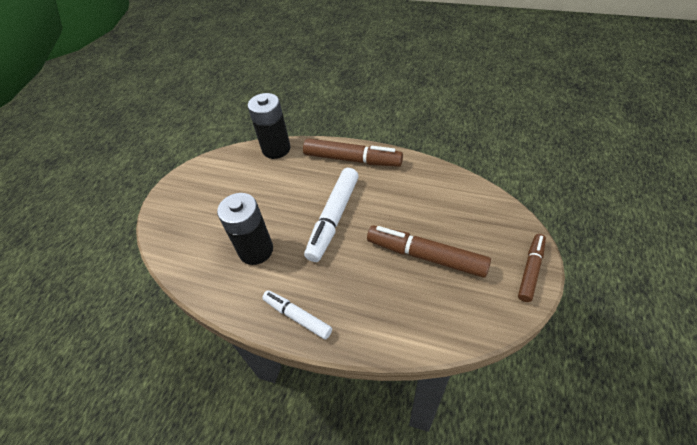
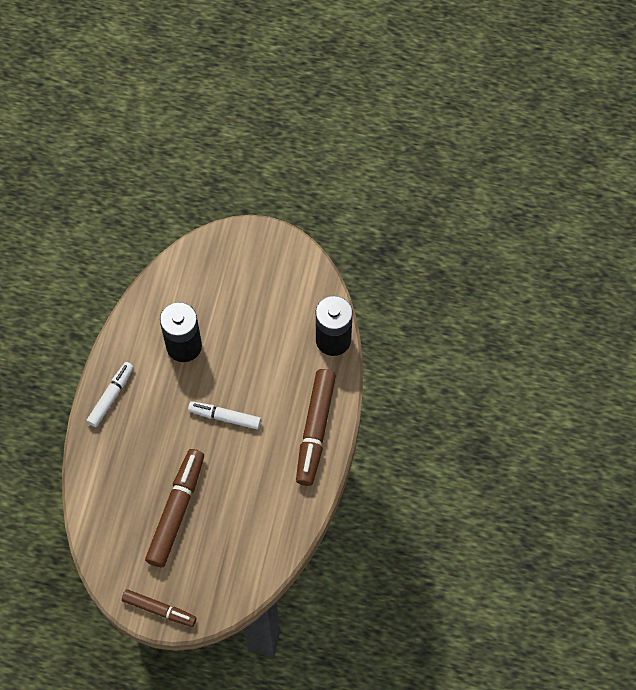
camera: 80 degrees right, 15 degrees up
(333, 218) = (225, 417): white marker -> white marker, size x0.62

